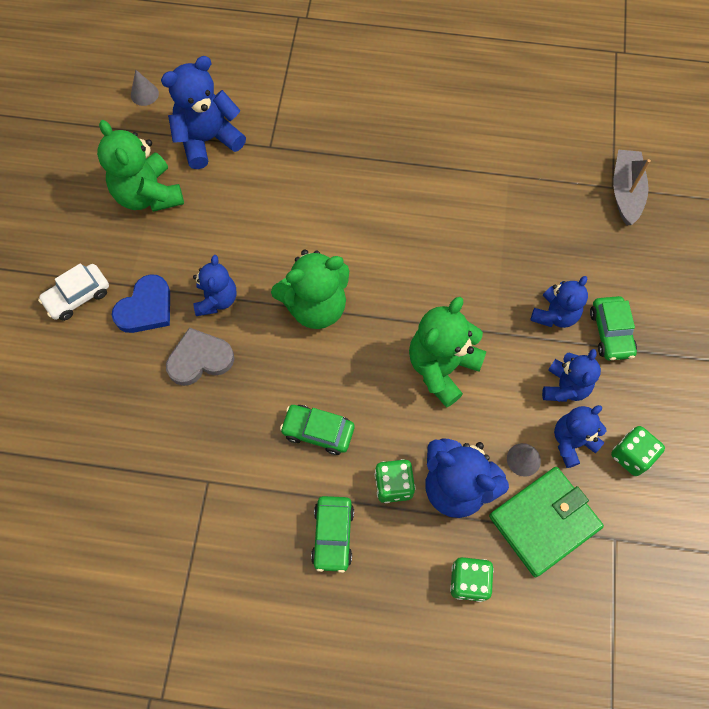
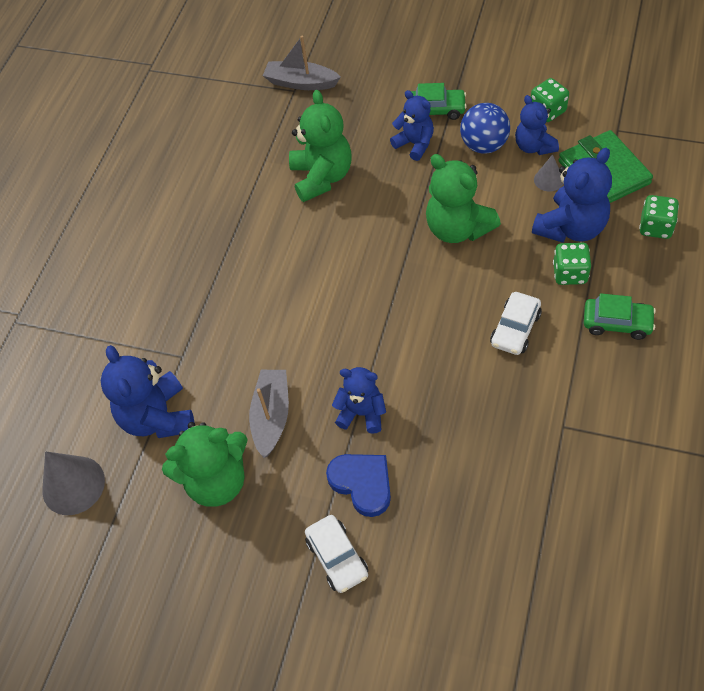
camera: 75 degrees left, 10 degrees down
(144, 94) = (73, 485): grey cone -> grey cone, size x1.84
(200, 359) = (429, 431): grey heart -> none
(211, 226) = (271, 416): none -> grey boat
(315, 306) = (382, 324): green teddy bear -> green teddy bear (322, 177)
(318, 431) = (515, 329): green car -> white car
(564, 387) = (484, 145): blue teddy bear -> blue ball

